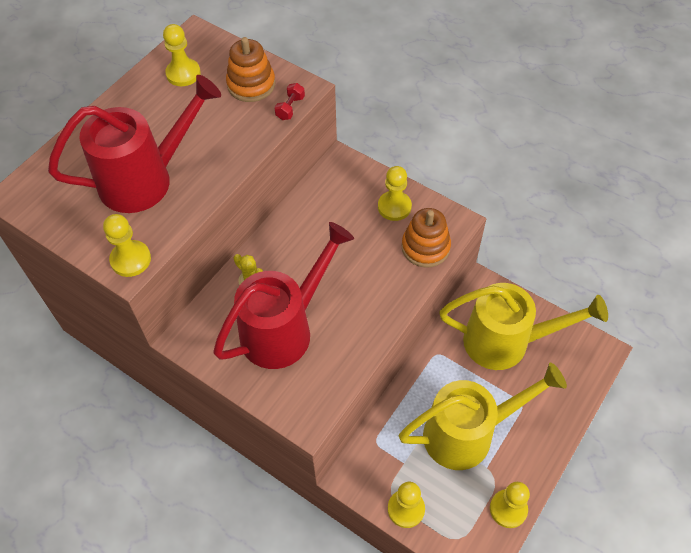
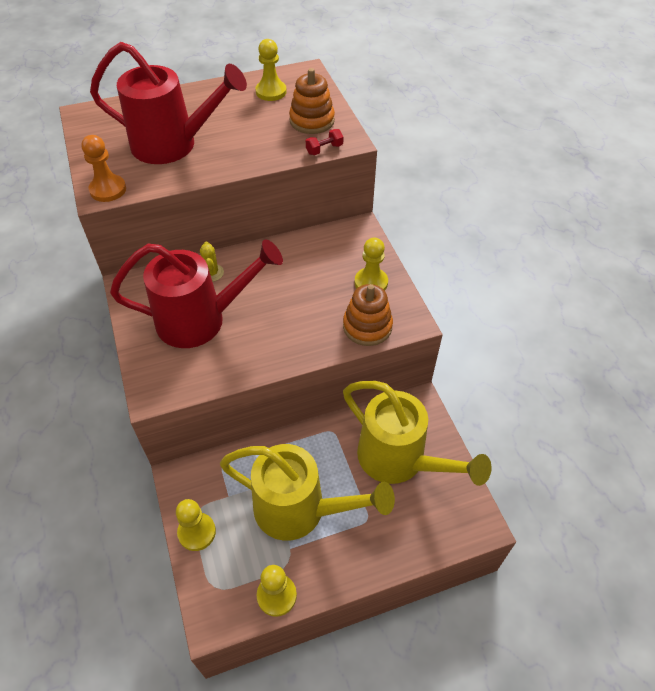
camera: 35 degrees right, 5 degrees down
(130, 259) = (108, 190): yellow pawn -> orange pawn

